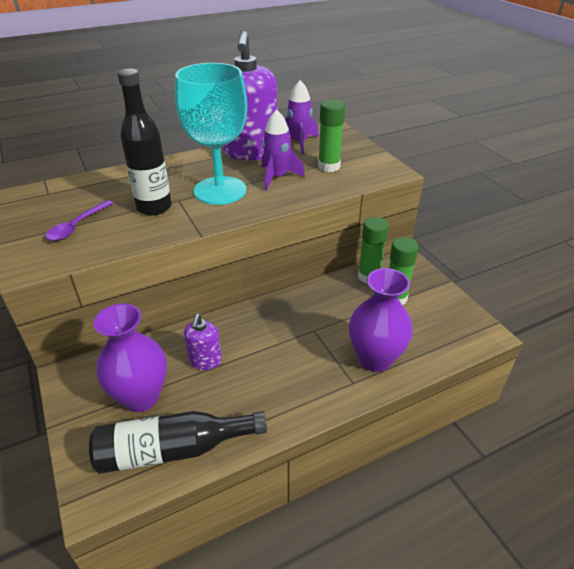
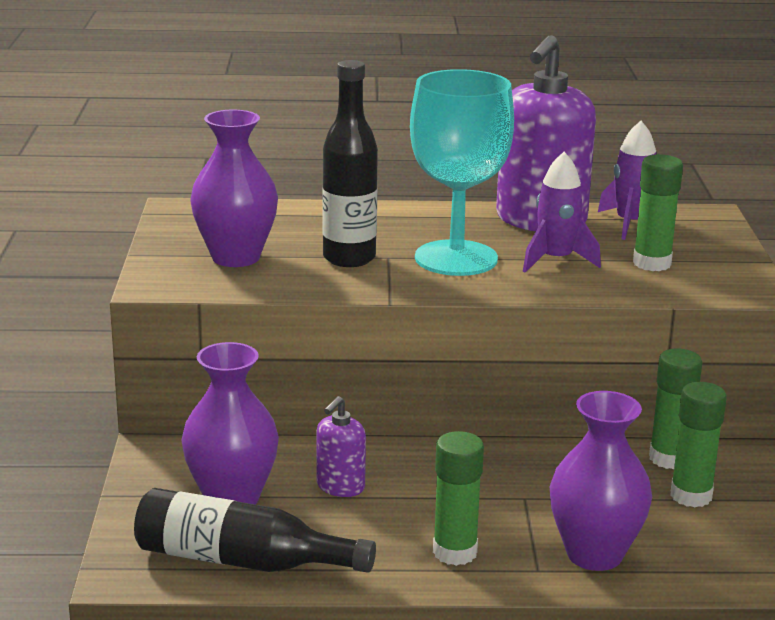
camera: 25 degrees right, 15 degrees down
(77, 226) = (235, 257): purple spoon -> purple vase
(300, 388) = (455, 552): none -> green glue stick

